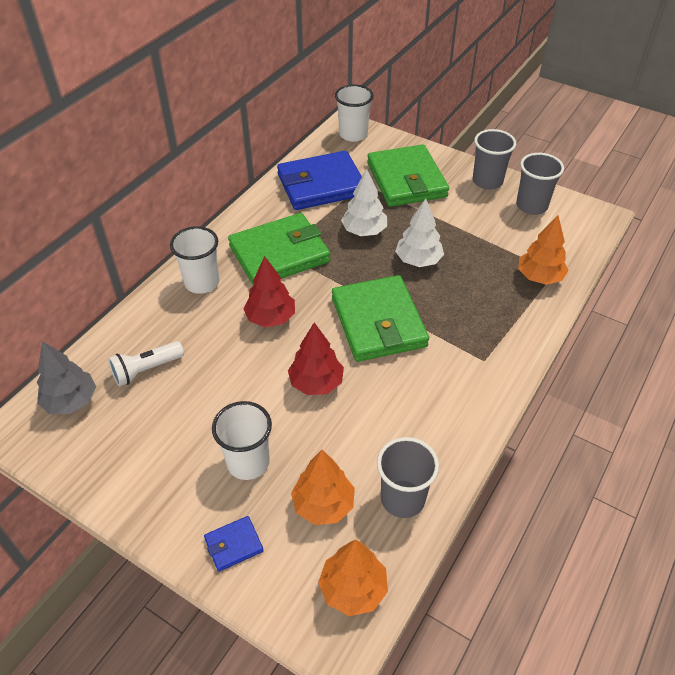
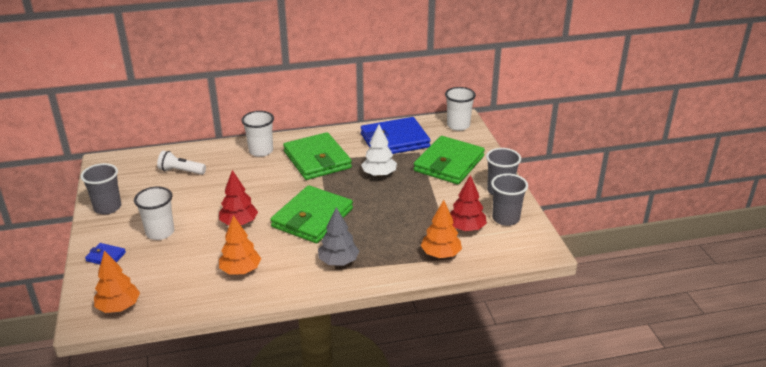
camera: 45 degrees right, 15 degrees down
(71, 401) = (136, 164): grey tree -> grey tree (338, 262)
(271, 318) = (265, 184): red tree -> red tree (466, 228)
(279, 254) = (317, 160): green wallet -> green wallet turned 45 degrees clockwise
(321, 185) = (394, 140): blue wallet -> blue wallet turned 45 degrees counterclockwise
(323, 505) = (160, 269): orange tree -> orange tree (240, 270)
(402, 499) = (194, 293): grey cup -> grey cup (107, 207)
(418, 260) = (384, 204): white tree -> none

